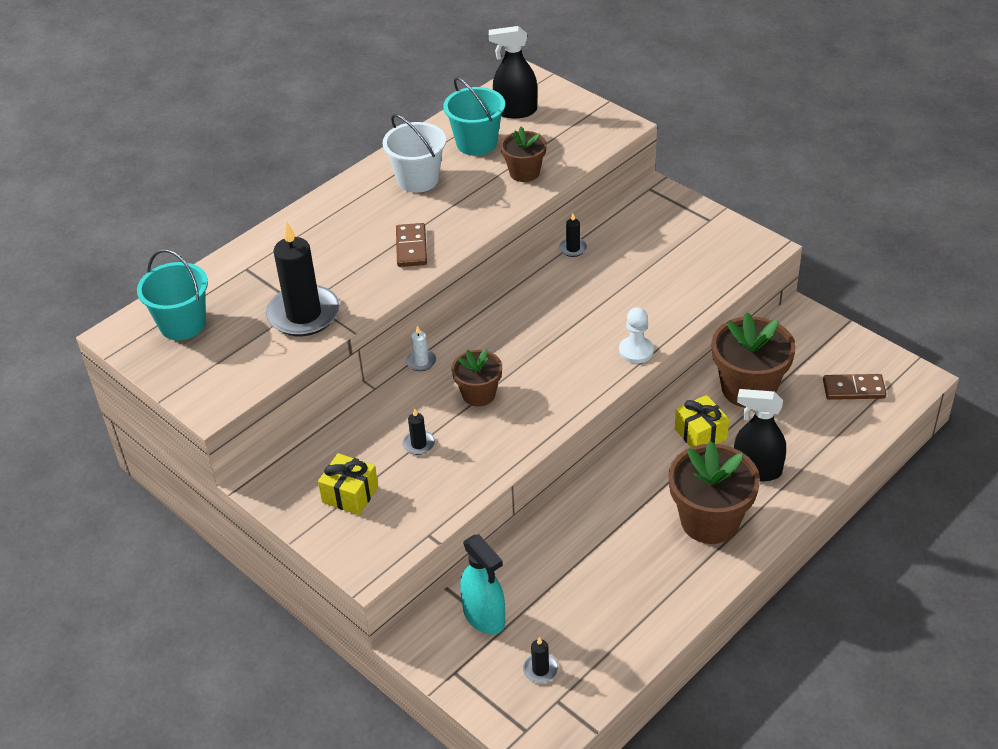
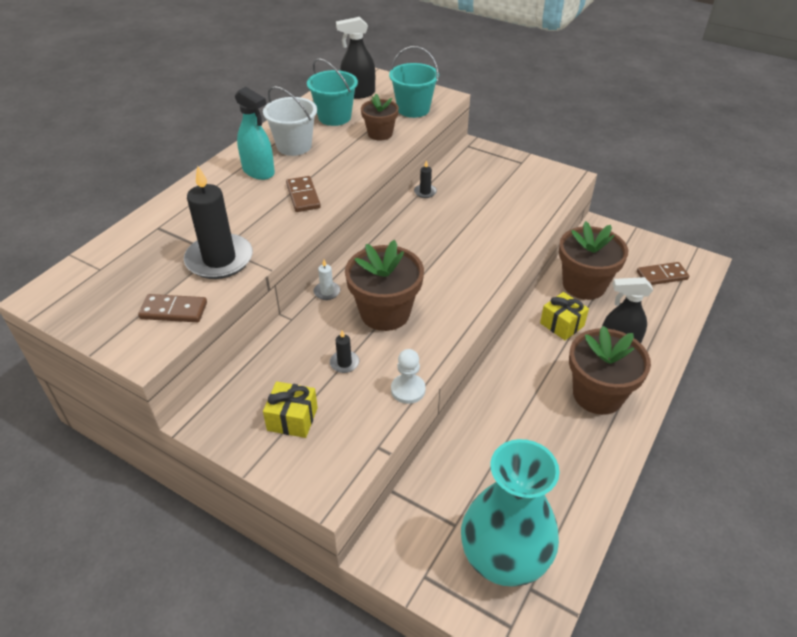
camera: 15 degrees left, 0 degrees up
(182, 324) = (104, 281): turquoise bucket -> turquoise bucket (413, 109)
(247, 366) = (174, 310): none -> brown domino
(478, 394) = (385, 313): brown flower pot -> brown flower pot, size x1.70
(484, 617) = (436, 514): turquoise spray bottle -> turquoise spray bottle (259, 172)
(540, 669) = (504, 559): black candle -> turquoise vase
(636, 351) = (504, 262): white pawn -> white pawn (408, 390)

